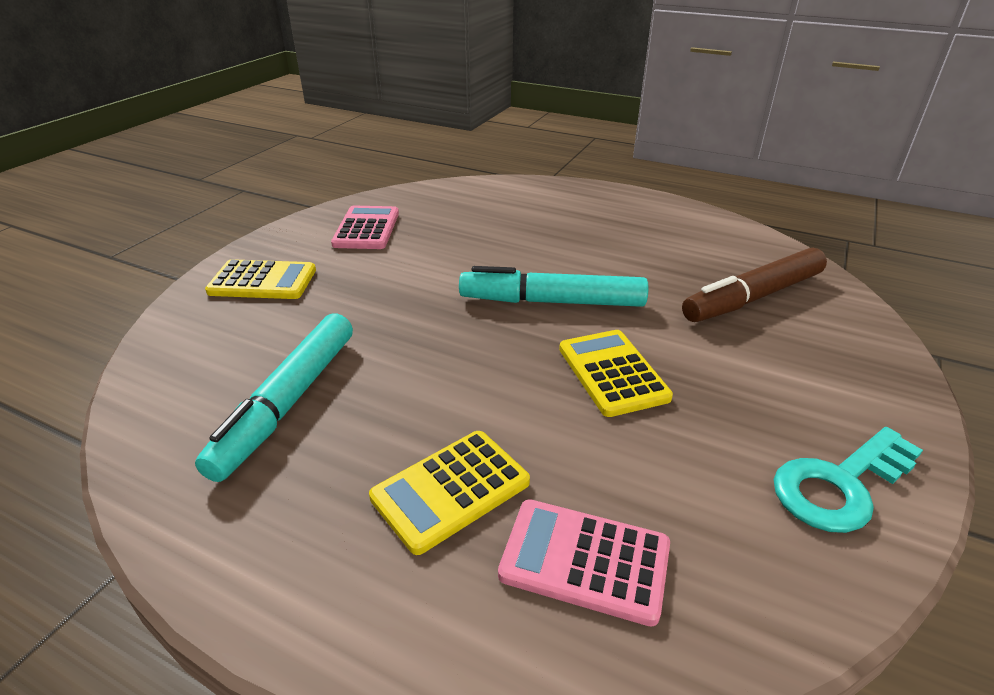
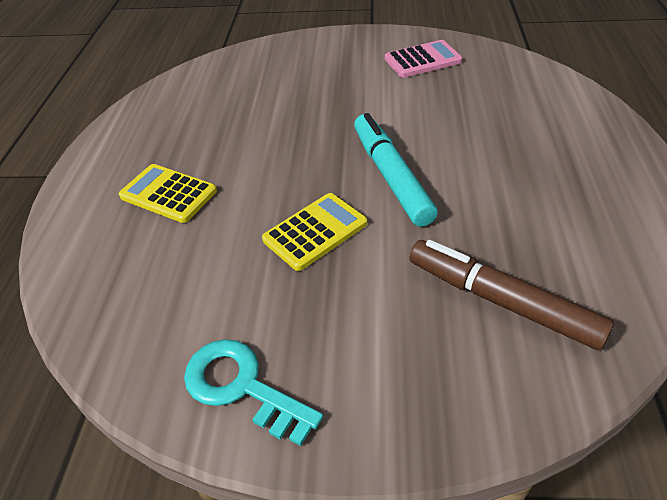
camera: 70 degrees right, 10 degrees up
(263, 281) = (322, 53): yellow calculator -> none
(287, 402) = (214, 112): turquoise marker -> none
(584, 561) = (131, 261): pink calculator -> none

